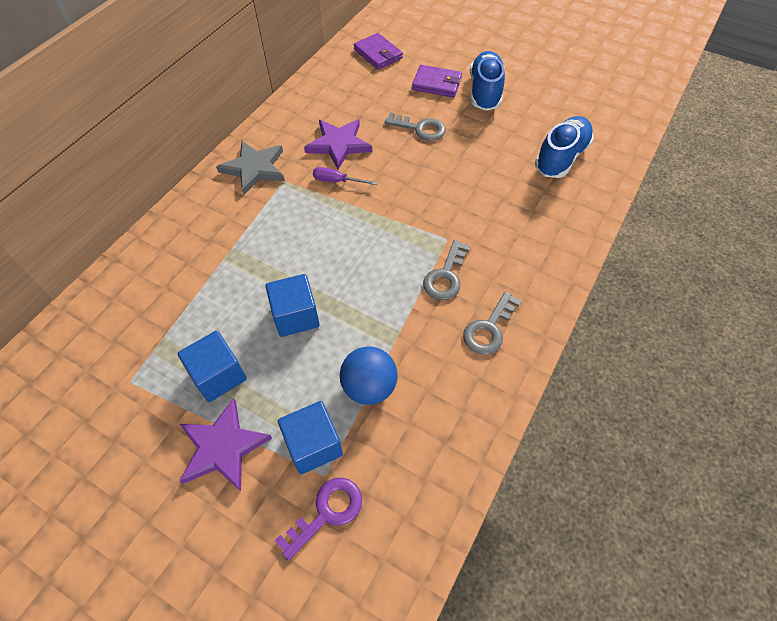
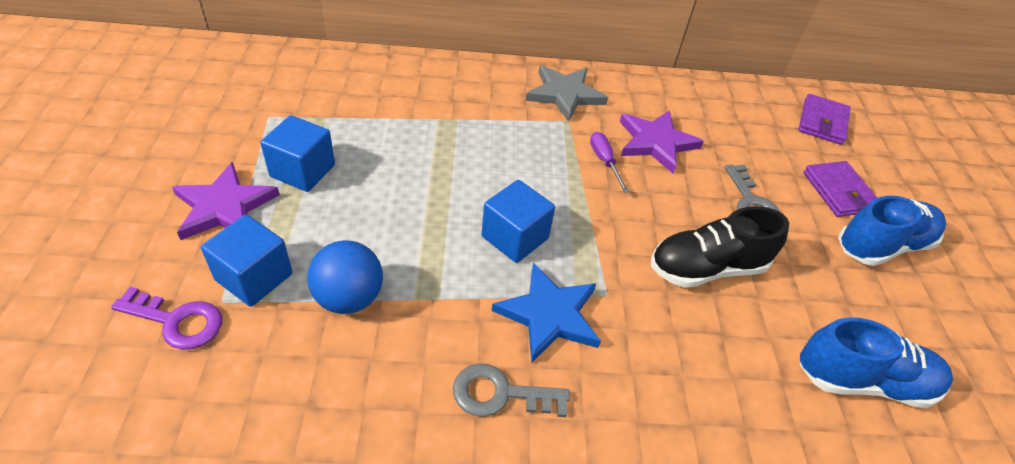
camera: 55 degrees right, 10 degrees down
(295, 316) = (404, 199): blue cube -> blue cube (515, 237)
(446, 276) = (549, 314): grey key -> blue star
(455, 179) = (707, 268): none -> black shoe

